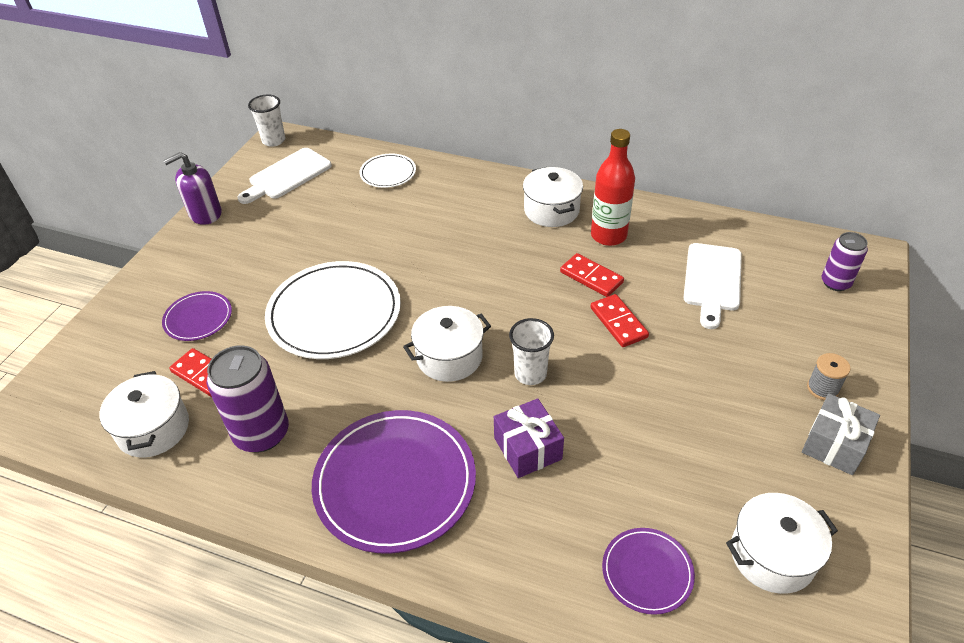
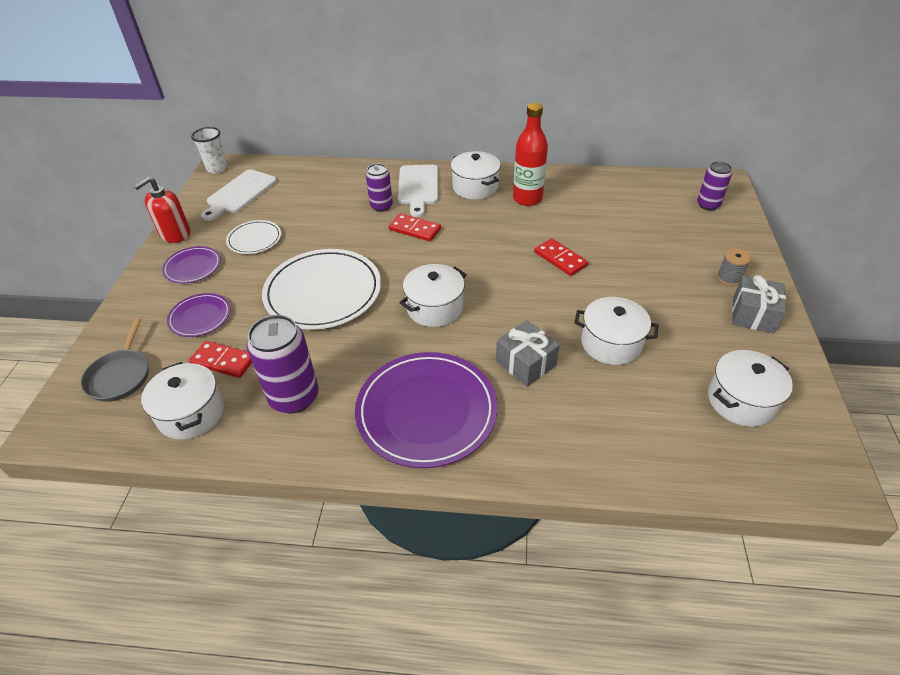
camera: 15 degrees left, 0 degrees up
(99, 370) = (120, 376): none -> grey pan
(205, 214) = (175, 234): purple soap dispenser -> red soap dispenser
(388, 173) = (328, 179): white plate -> white plate (254, 239)
(435, 217) = (381, 206): none -> purple can
(527, 448) = (526, 363): purple gift -> grey gift
(530, 374) = (506, 308): white cup -> none
(591, 277) = (526, 230): red domino -> red domino (415, 229)
(639, 445) = (611, 343): none -> white pot
(647, 572) = (654, 433): purple plate -> purple plate (192, 267)
(712, 280) = (619, 218): white cutting board -> white cutting board (418, 187)

